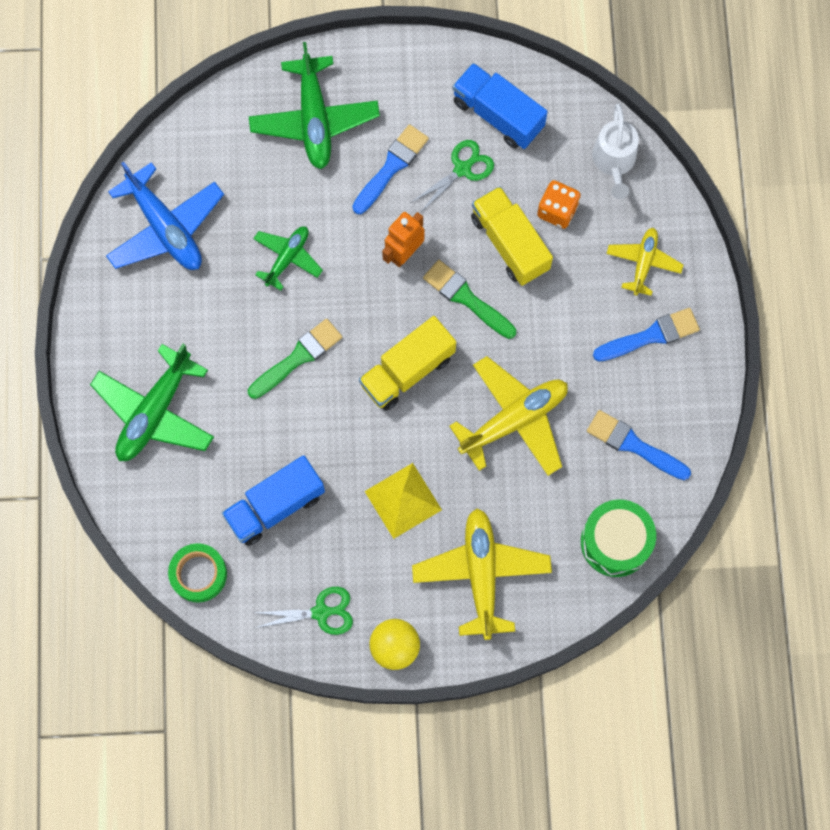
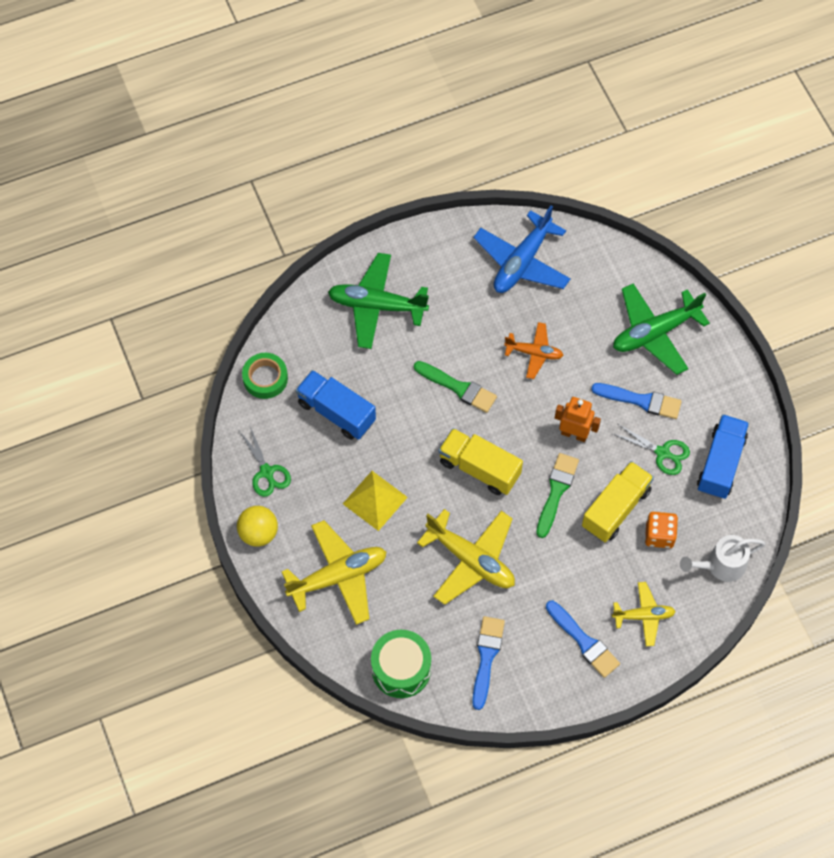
camera: 70 degrees right, 10 degrees down
(287, 258) = (534, 353): green plane -> orange plane

